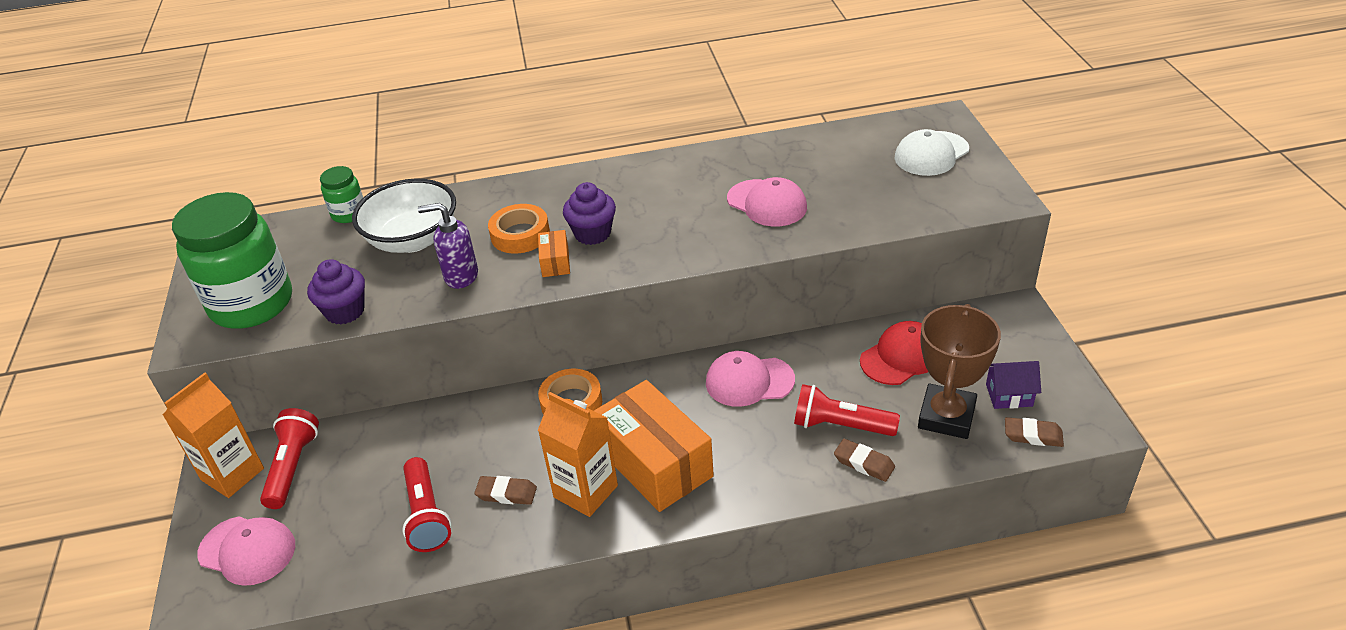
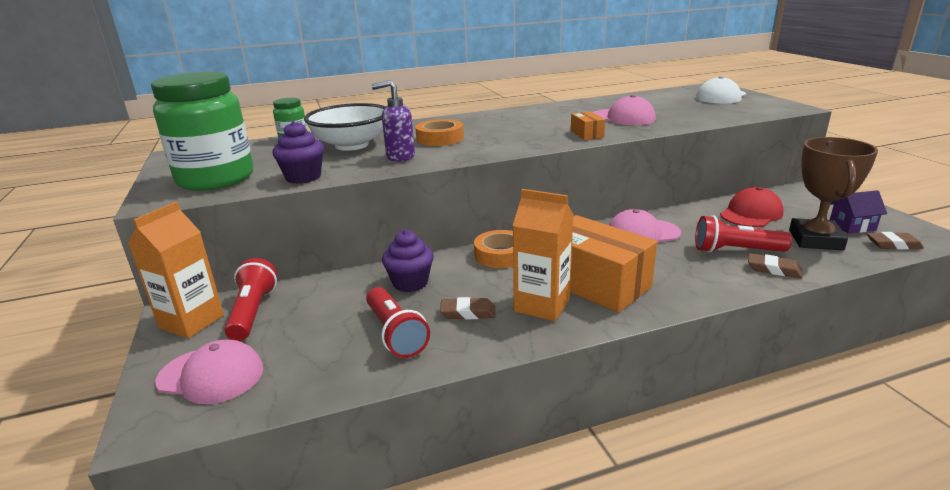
camera: 10 degrees left, 15 degrees down
(555, 262) = (476, 147): orange box -> orange box (587, 134)
(592, 233) = (498, 135): purple cupcake -> purple cupcake (410, 283)

